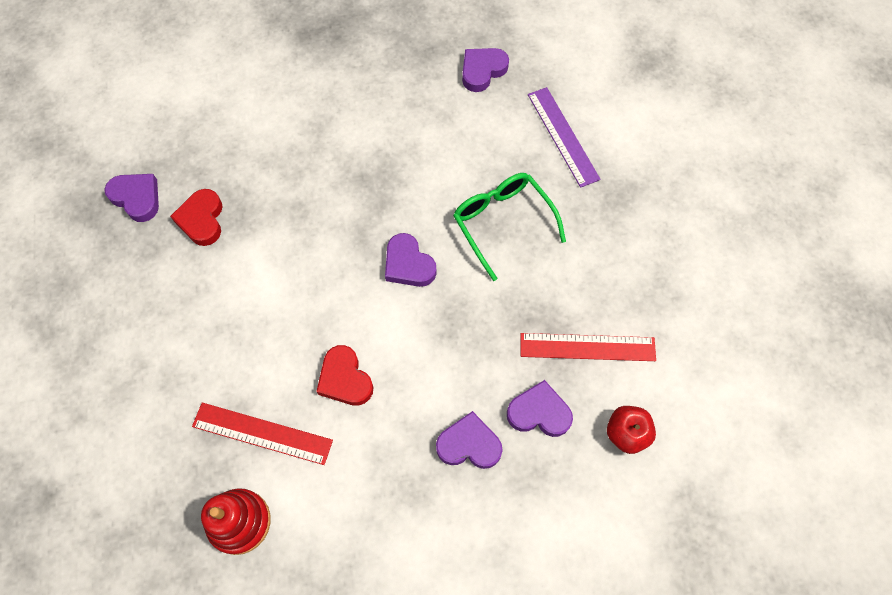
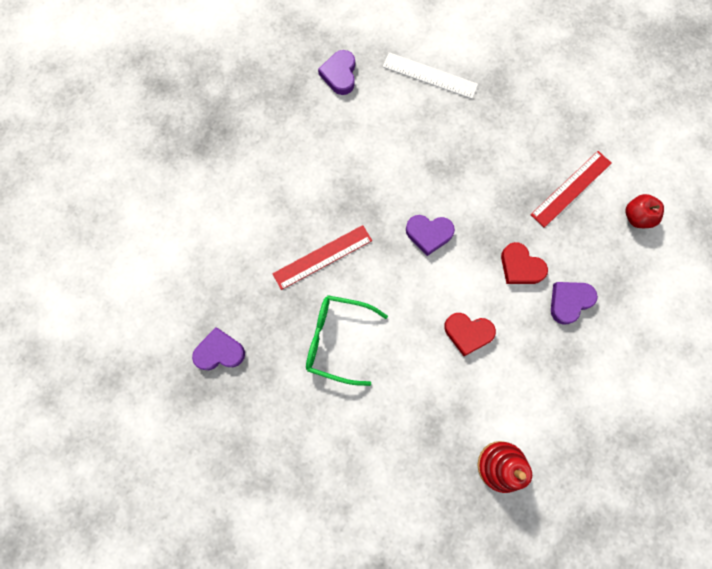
camera: 45 degrees left, 10 degrees up
(202, 220) = (277, 325): red heart -> red heart (520, 267)
(262, 433) = (458, 408): red ruler -> red ruler (322, 257)
(502, 223) = (453, 160): green glasses -> green glasses (337, 339)
(539, 412) = (584, 249): purple heart -> none
(562, 136) = (430, 75): purple ruler -> white ruler

